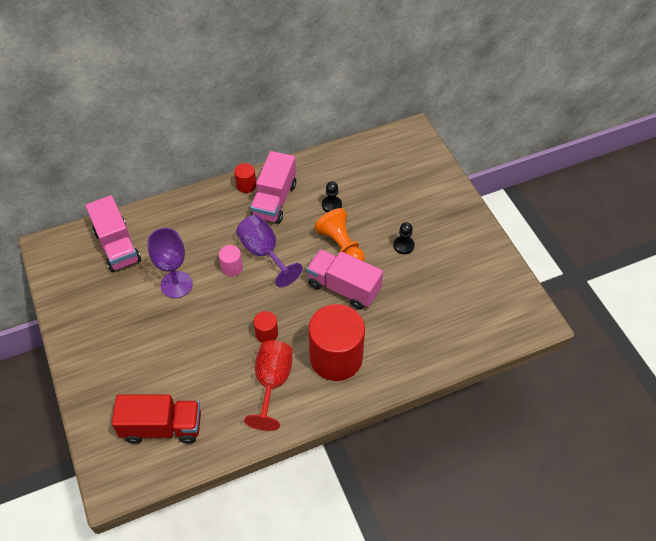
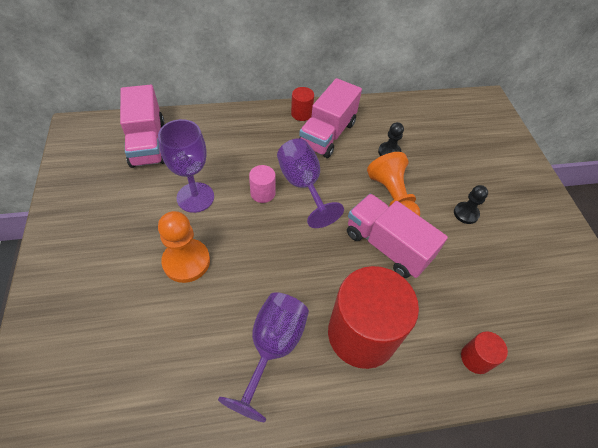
camera: 10 degrees right, 0 degrees up
(162, 427) = (114, 373): red truck -> none
(187, 337) = (186, 261): none -> orange pawn
(266, 333) = (282, 280): red cylinder -> red cylinder (476, 358)
(272, 383) = (273, 348): red goblet -> purple goblet

